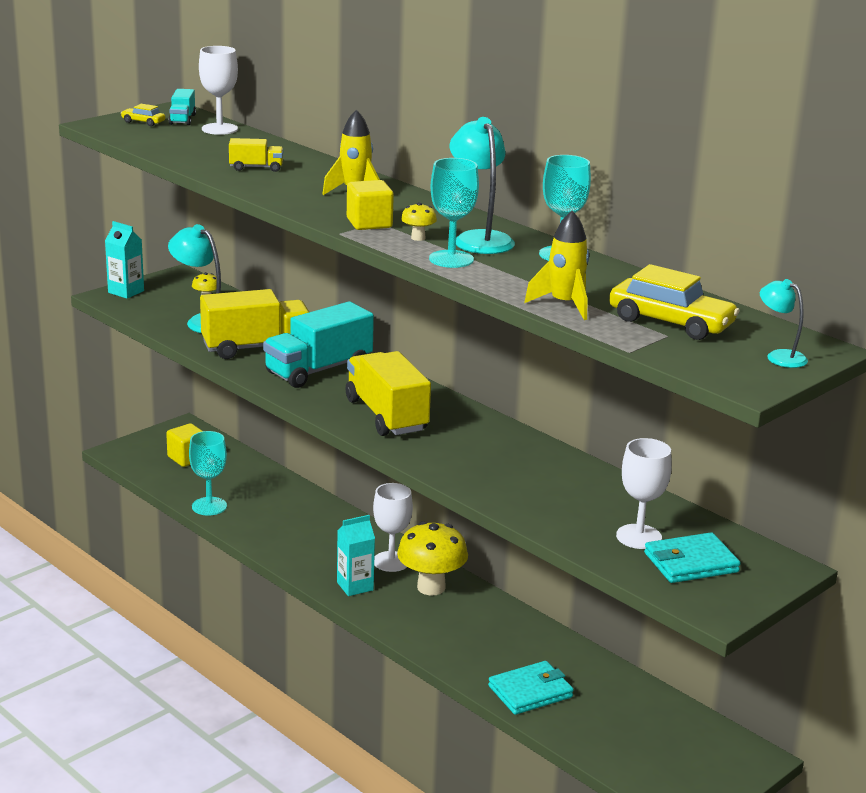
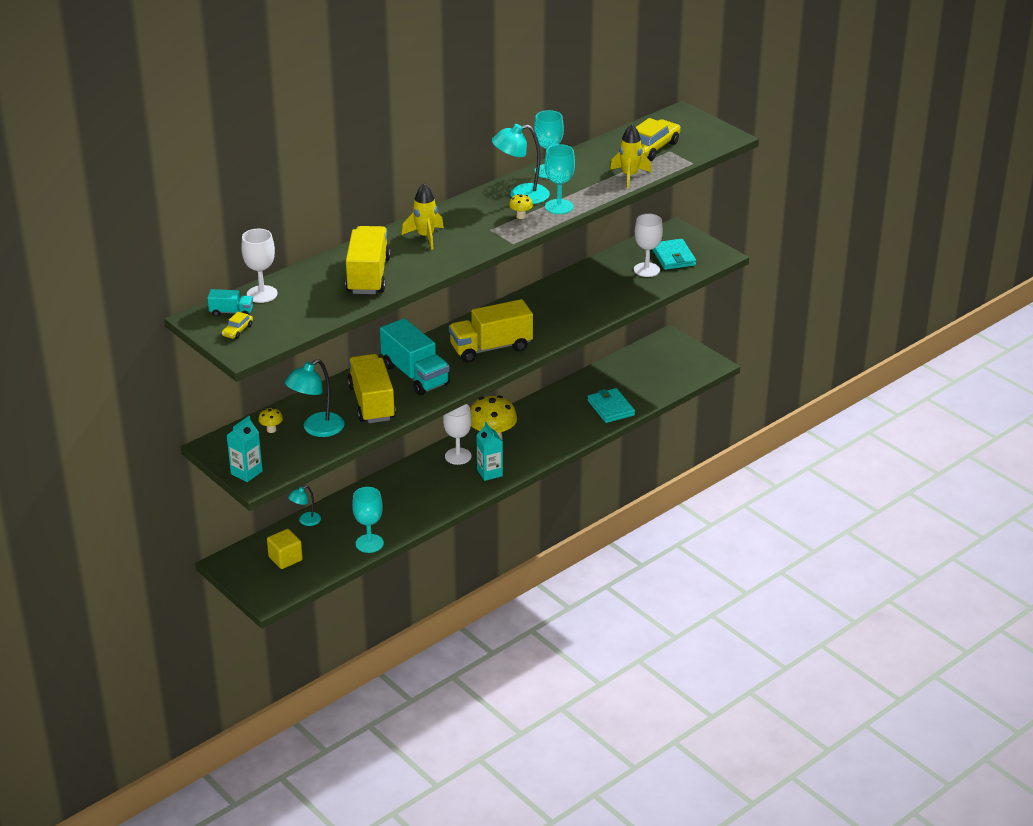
camera: 85 degrees left, 10 degrees up
(256, 168) = (368, 276): yellow truck -> yellow truck, size x2.10
(369, 223) = (493, 232): yellow cube -> none
(779, 356) = (693, 125): turquoise lamp -> turquoise lamp (306, 521)

